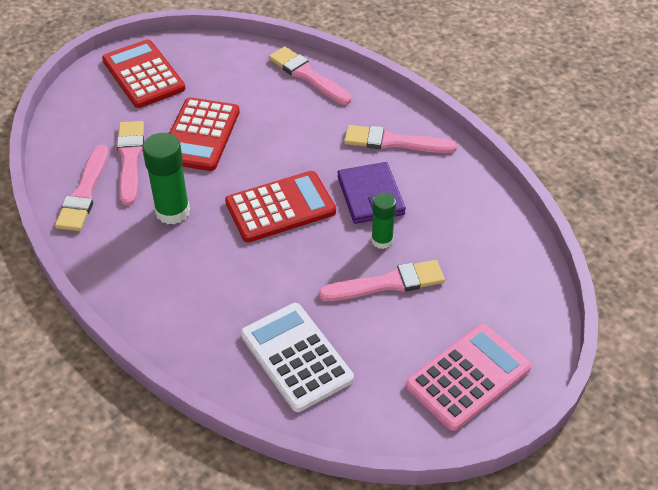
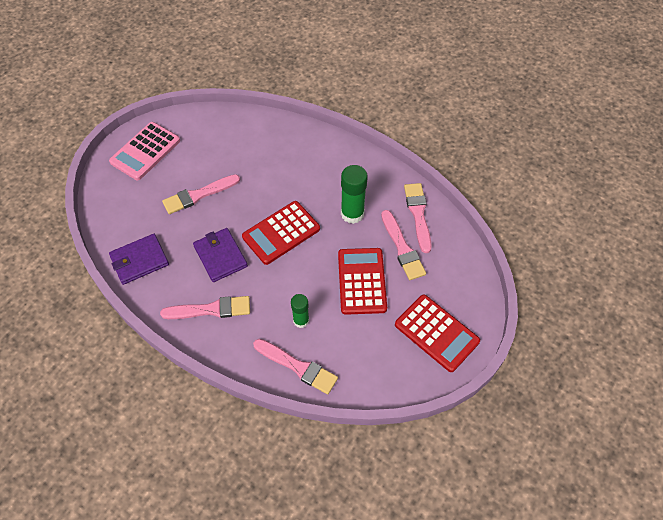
camera: 165 degrees right, 10 degrees up
(296, 357) = (243, 142): white calculator -> none
(382, 240) = (206, 223): green glue stick -> green glue stick (301, 320)
(481, 212) = (139, 260): none -> purple wallet

